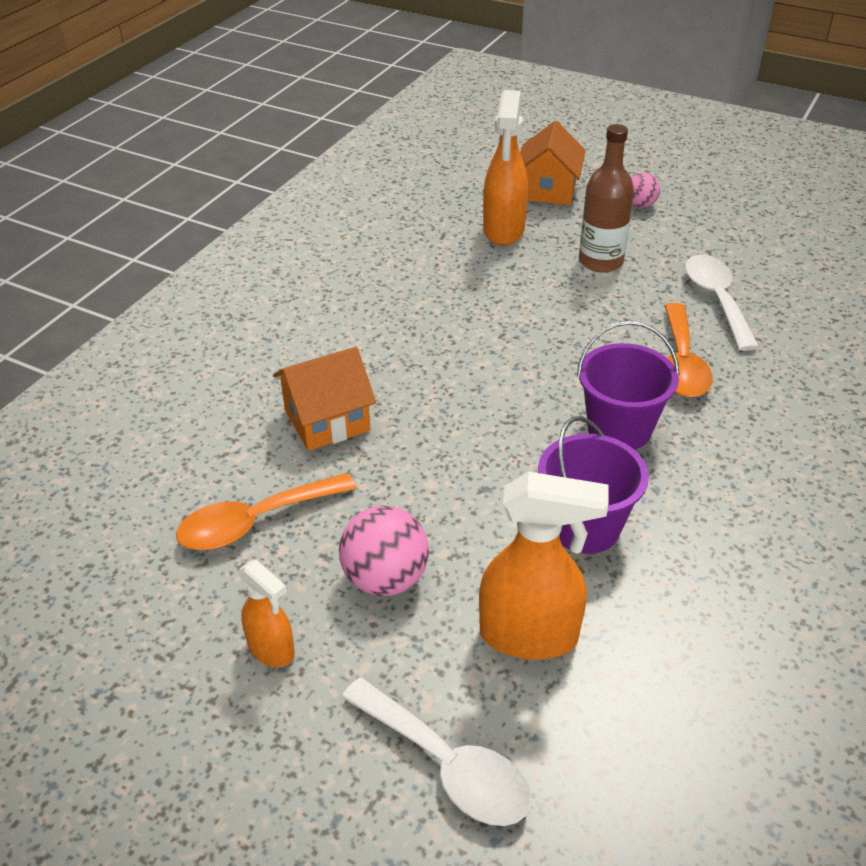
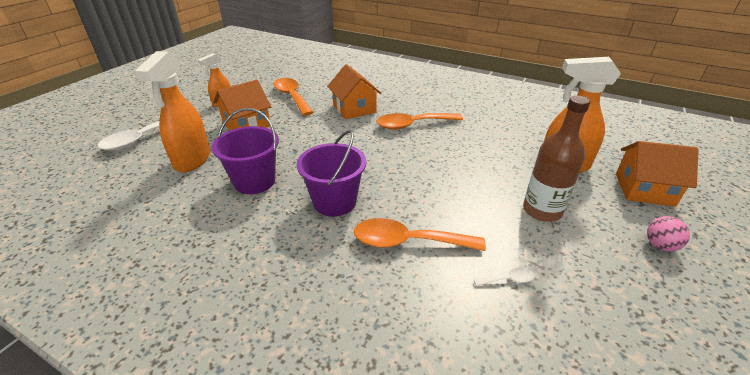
camera: 90 degrees right, 5 degrees down
(385, 579) = (246, 124): pink ball -> orange house
(394, 349) = (412, 125): none -> orange spoon
(716, 299) = (508, 279): white spoon -> white spoon, size x0.43

